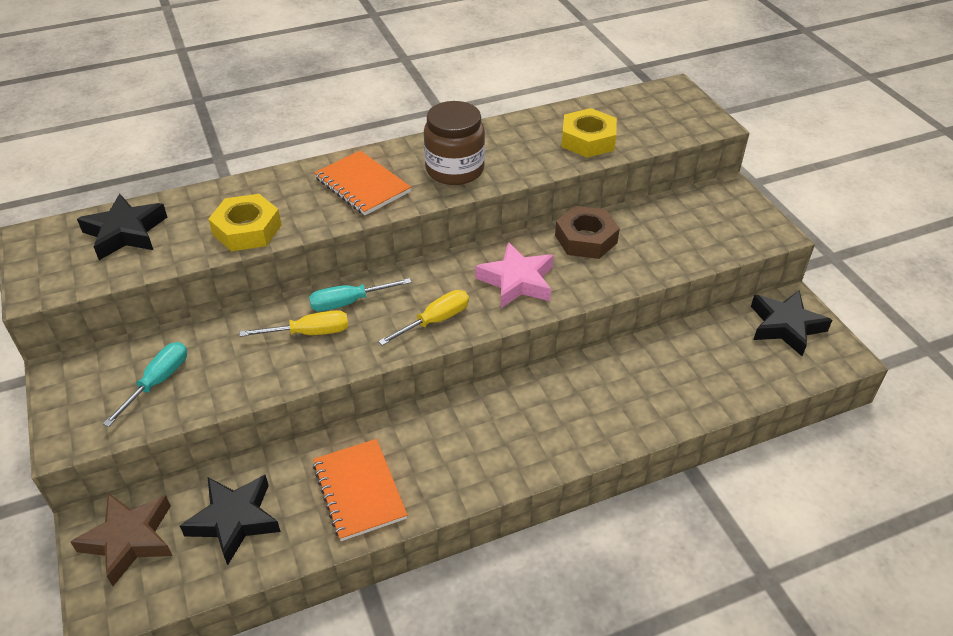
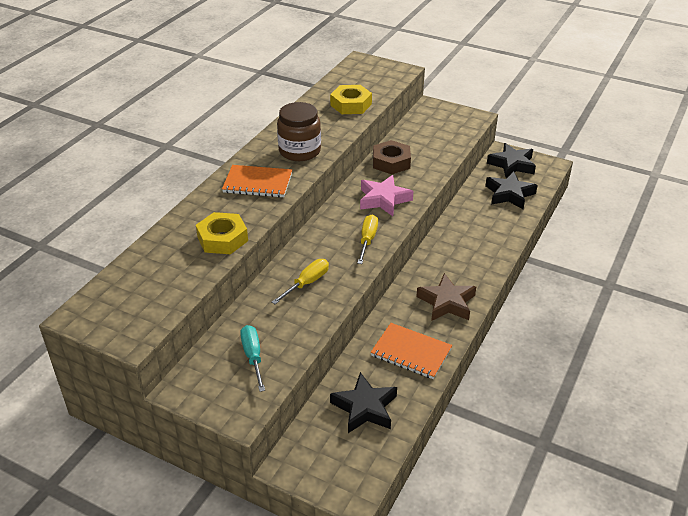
camera: 40 degrees left, 5 degrees down
(125, 233) = (142, 280): black star -> black star (509, 194)
(129, 540) = (319, 456): brown star -> brown star (447, 302)
(349, 302) = (307, 257): turquoise screwdriver -> none

